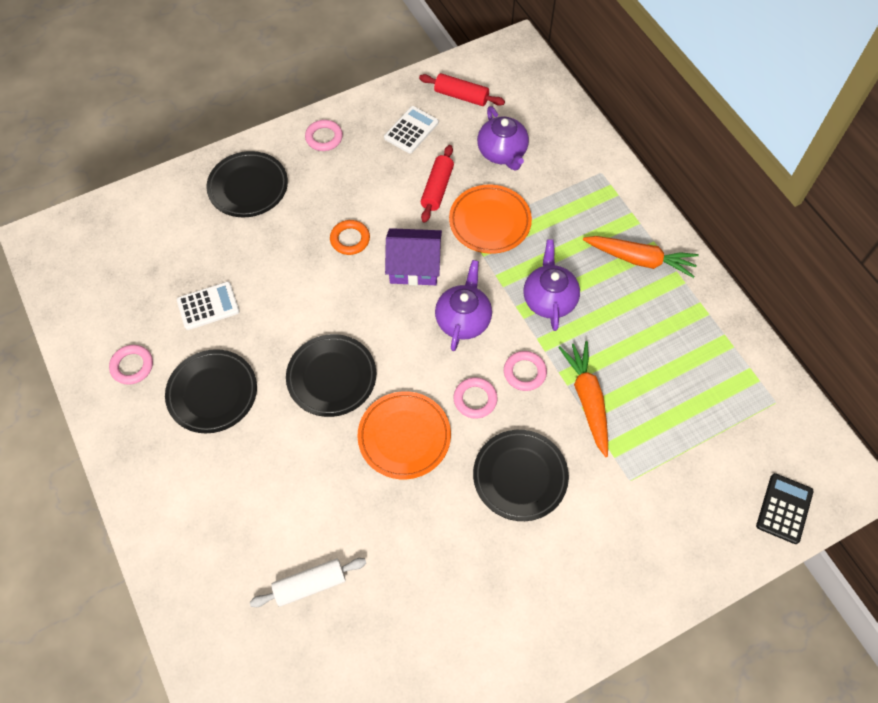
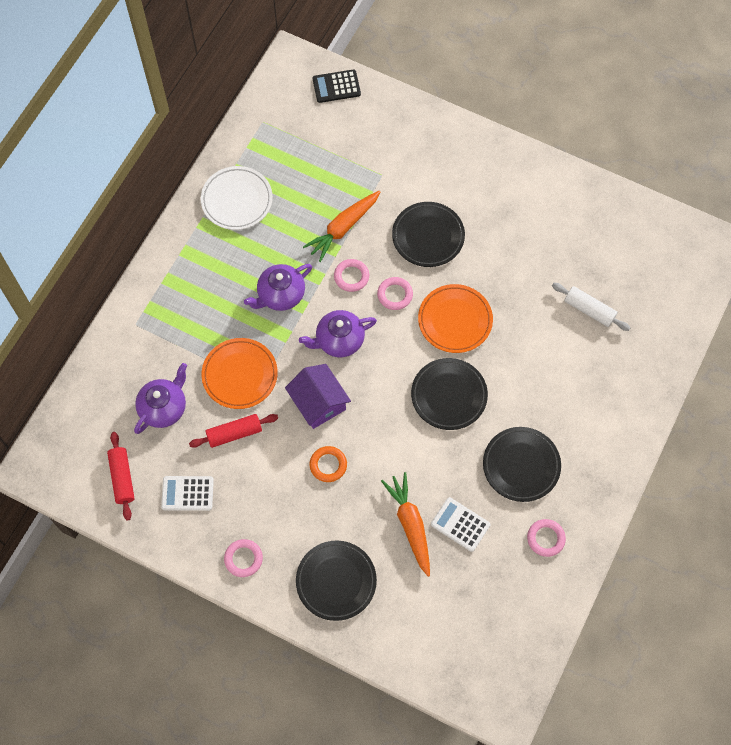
camera: 125 degrees left, 5 degrees up
(639, 259) = (202, 255): orange carrot -> orange carrot (410, 525)
(686, 322) = (237, 200): none -> white plate

